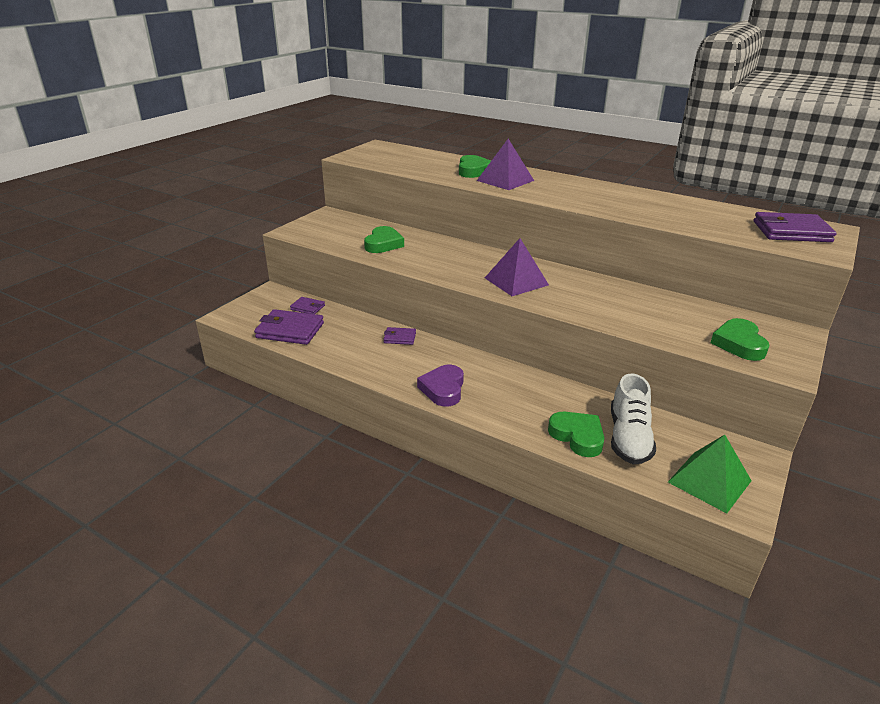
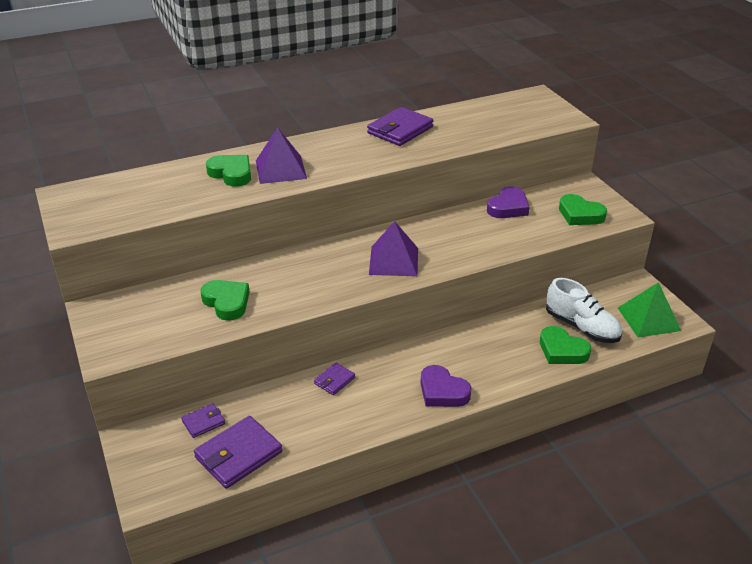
camera: 55 degrees left, 5 degrees up
(577, 436) = (562, 350): green heart -> green heart turned 135 degrees counterclockwise
(678, 305) = (508, 207): none -> purple heart
(791, 231) = (528, 110): purple wallet -> purple wallet (400, 130)

